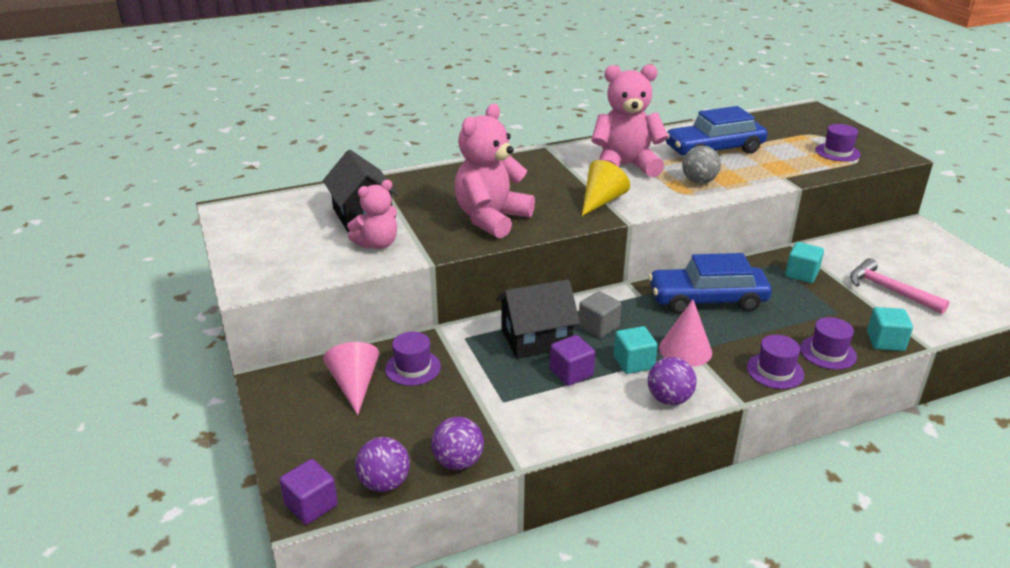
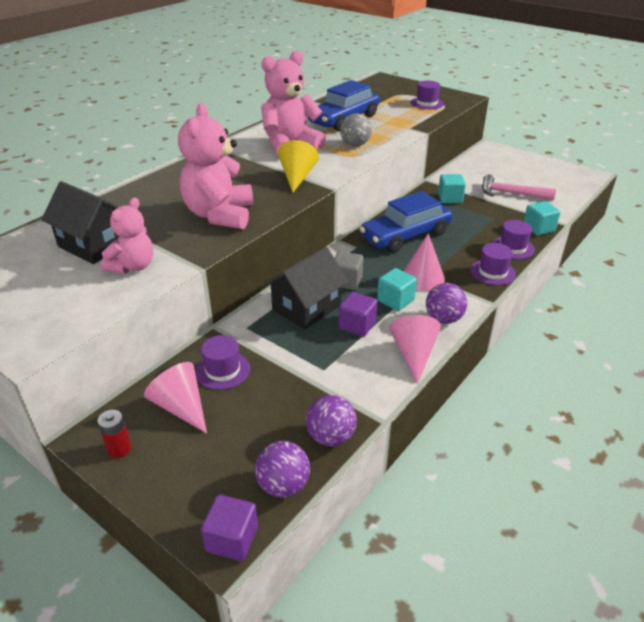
camera: 30 degrees left, 5 degrees up
(283, 399) = (119, 449): none -> red battery
(604, 421) = (413, 354): none -> pink cone

